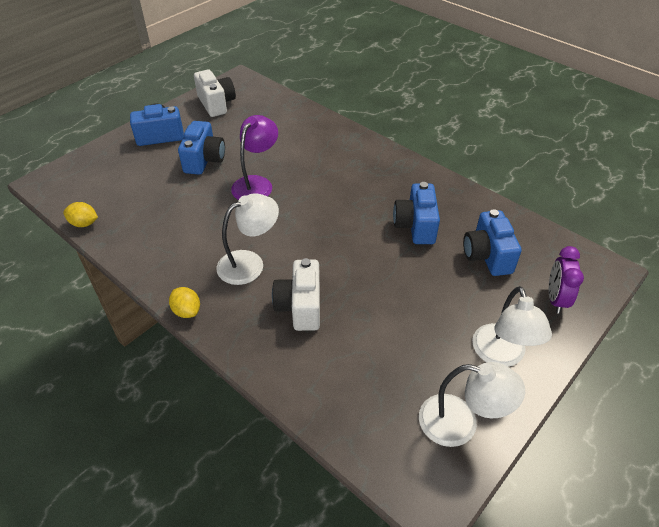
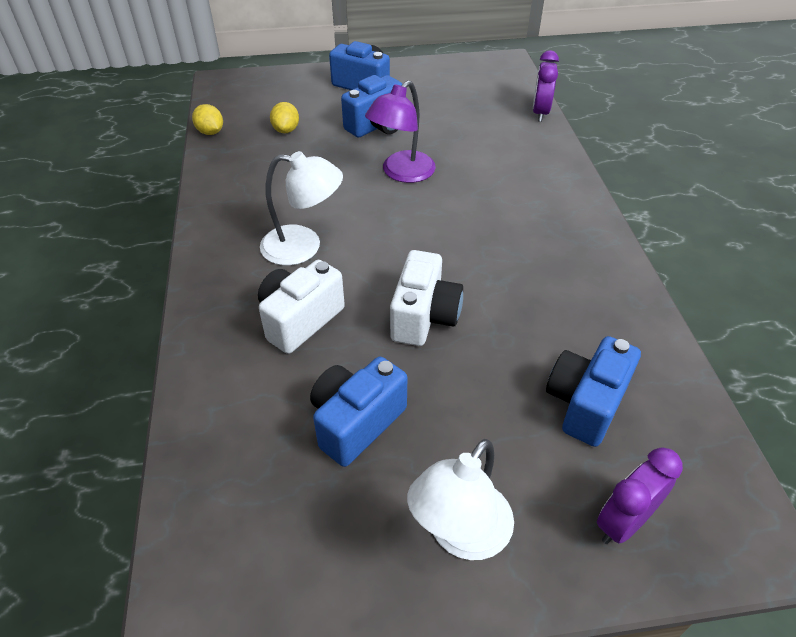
camera: 40 degrees right, 0 degrees up
(187, 311) = (198, 257): yellow lemon -> yellow lemon (286, 130)
(216, 104) = (452, 77): white camera -> white camera (424, 317)
(256, 183) = (402, 173): purple lamp -> purple lamp turned 150 degrees clockwise
(296, 104) = (540, 113): none -> purple clock
(415, 226) = (530, 313): blue camera -> blue camera (356, 422)
(460, 423) = (315, 572): white lamp -> none

